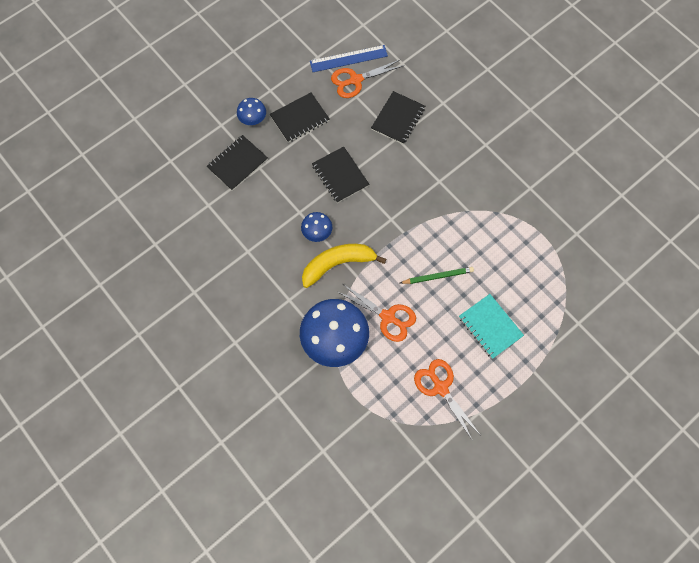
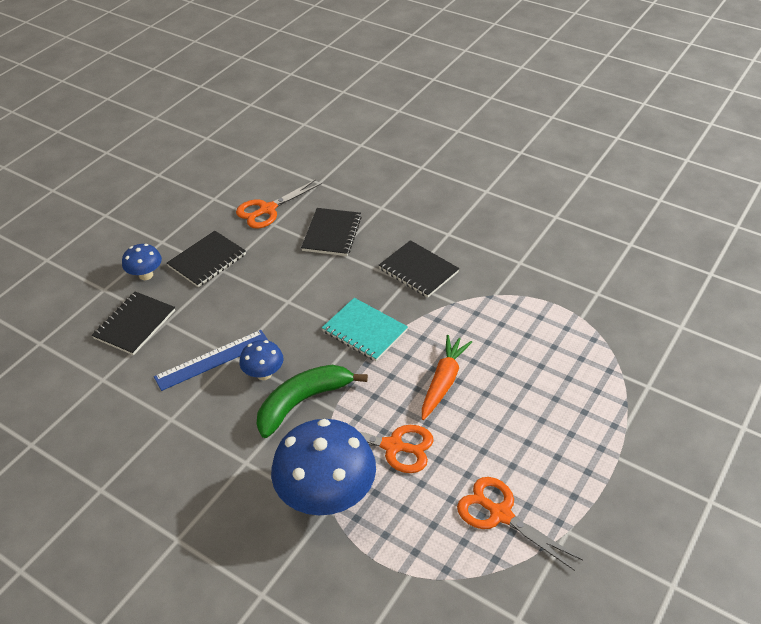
camera: 15 degrees left, 25 degrees down
(337, 264) = (303, 402): yellow banana -> green banana
(340, 176) = (276, 305): black notebook -> black notebook (418, 270)
(348, 58) = (252, 192): blue ruler -> blue ruler (212, 359)
(438, 276) = (443, 381): green pencil -> orange carrot
(490, 326) = (536, 421): turquoise notebook -> turquoise notebook (364, 331)

